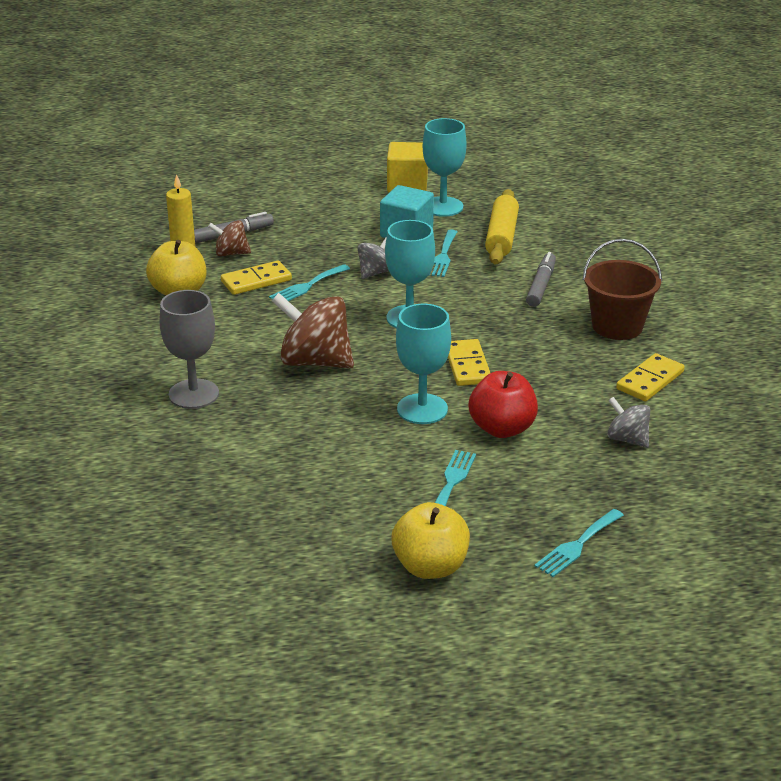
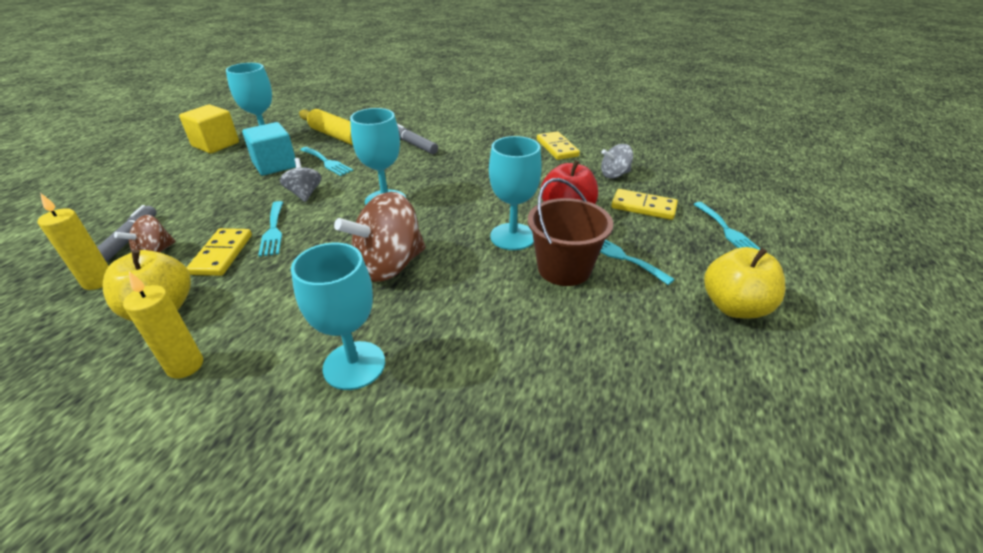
camera: 60 degrees left, 5 degrees up
(141, 330) = (185, 366): none -> yellow candle
(193, 394) = (354, 365): grey goblet -> turquoise goblet
(467, 365) = (475, 199): yellow domino -> yellow domino (643, 207)
(617, 326) = (489, 138): brown bucket -> brown bucket (564, 269)

